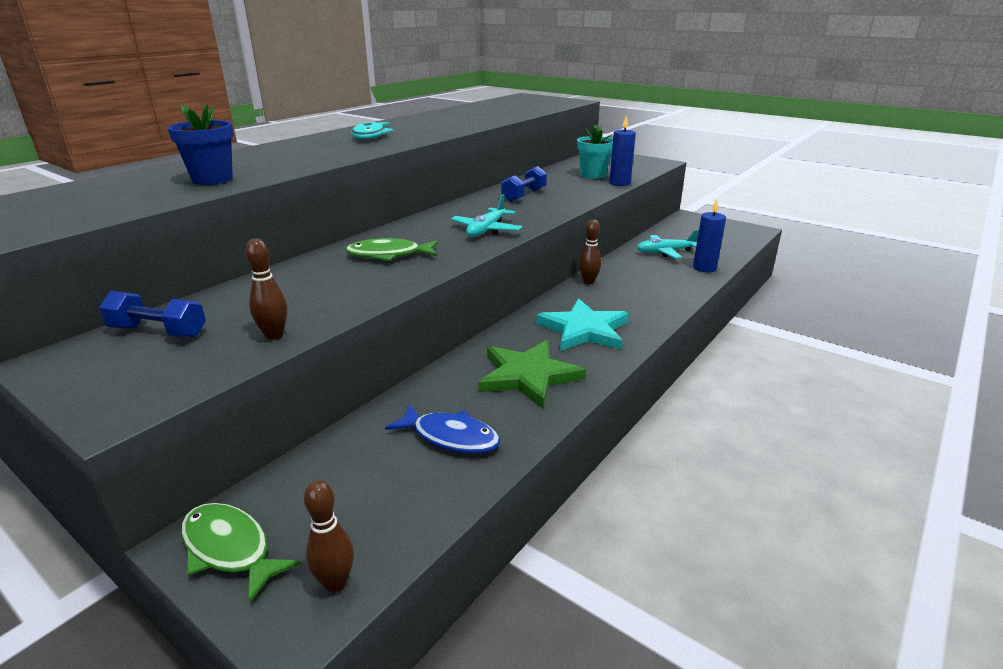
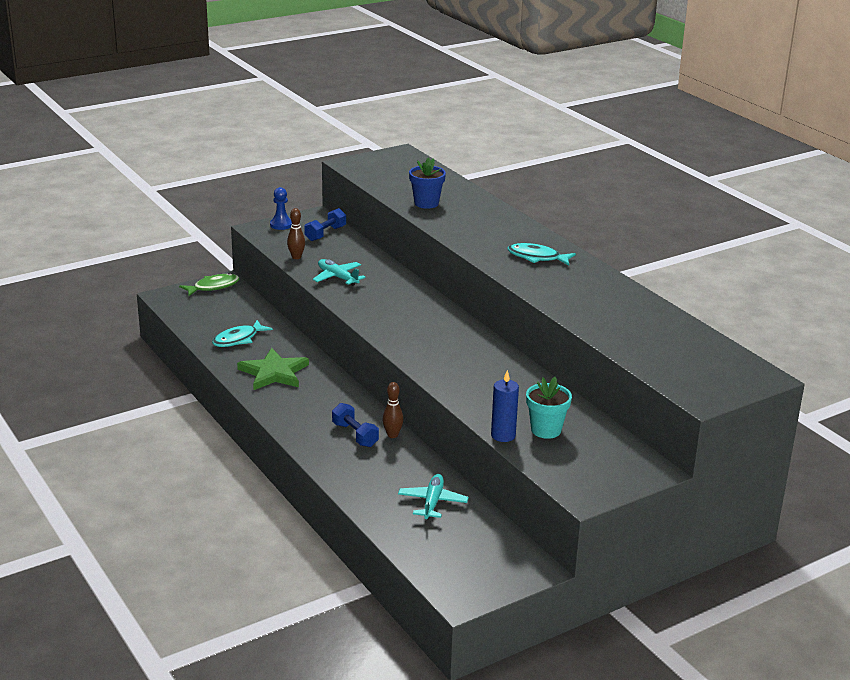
camera: 110 degrees right, 0 degrees up
(99, 387) = (281, 225): none -> blue pawn
(335, 583) = (175, 304): brown bowling pin -> none
(388, 255) = (383, 295): green fish -> none
(450, 437) = (238, 339): blue fish -> turquoise fish
(486, 230) = (408, 336): turquoise plane -> turquoise plane (337, 277)
(524, 195) = (491, 372): blue dumbbell -> blue dumbbell (355, 435)
(584, 329) = (313, 408): turquoise star -> none
(704, 268) = (378, 509): blue candle -> none

